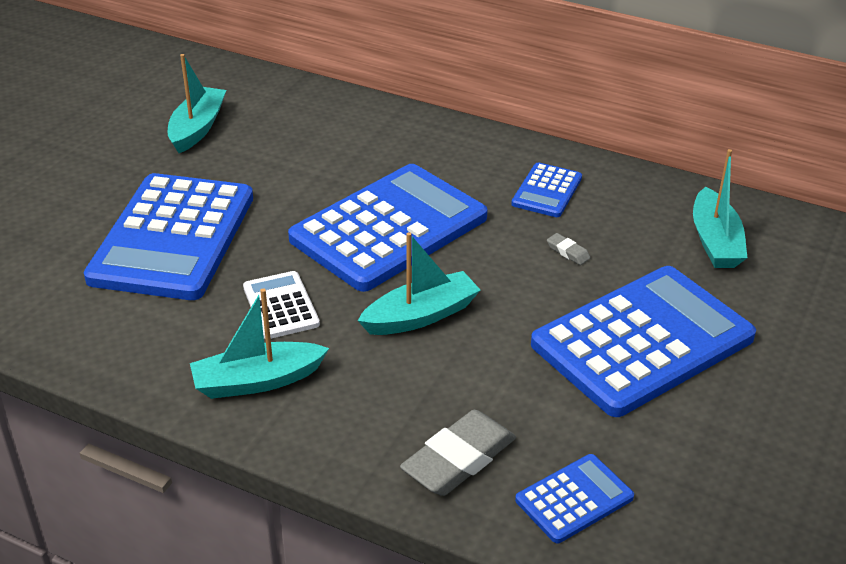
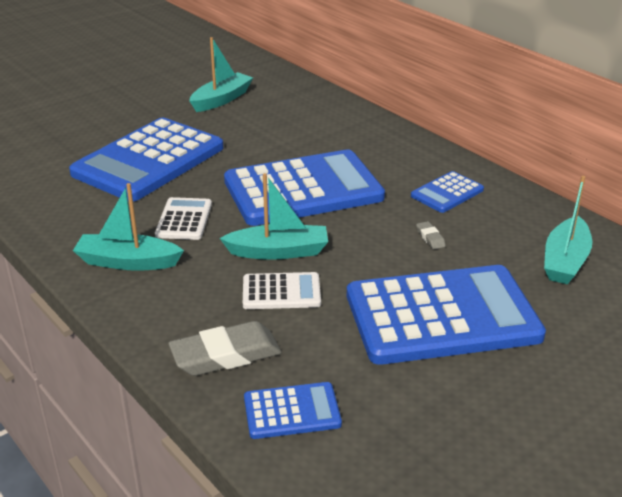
camera: 25 degrees right, 5 degrees down
(461, 364) = (281, 292): none -> white calculator

